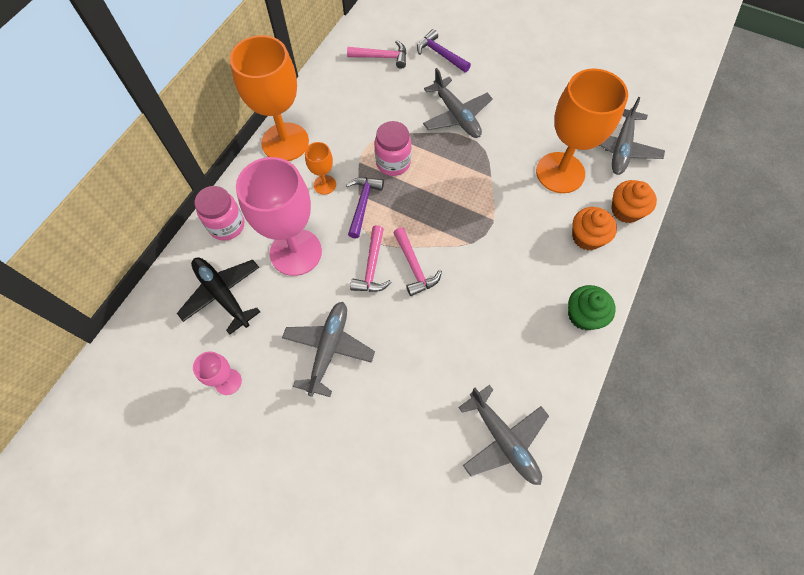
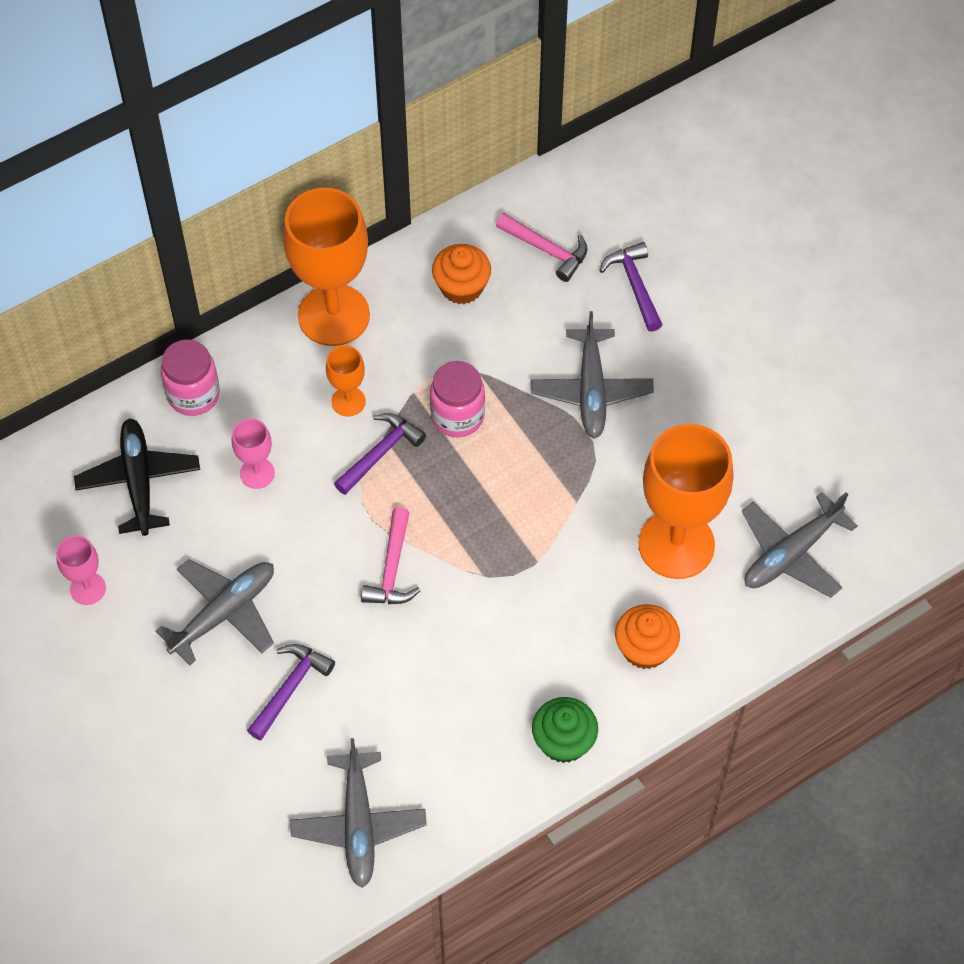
camera: 30 degrees right, 5 degrees down
(296, 252) = (257, 473): pink goblet -> pink goblet, size x0.46
(372, 267) = (339, 541): pink hammer -> none
(401, 374) = (290, 688): none -> purple hammer
(625, 210) = (727, 641): orange cupcake -> orange cupcake (461, 287)

